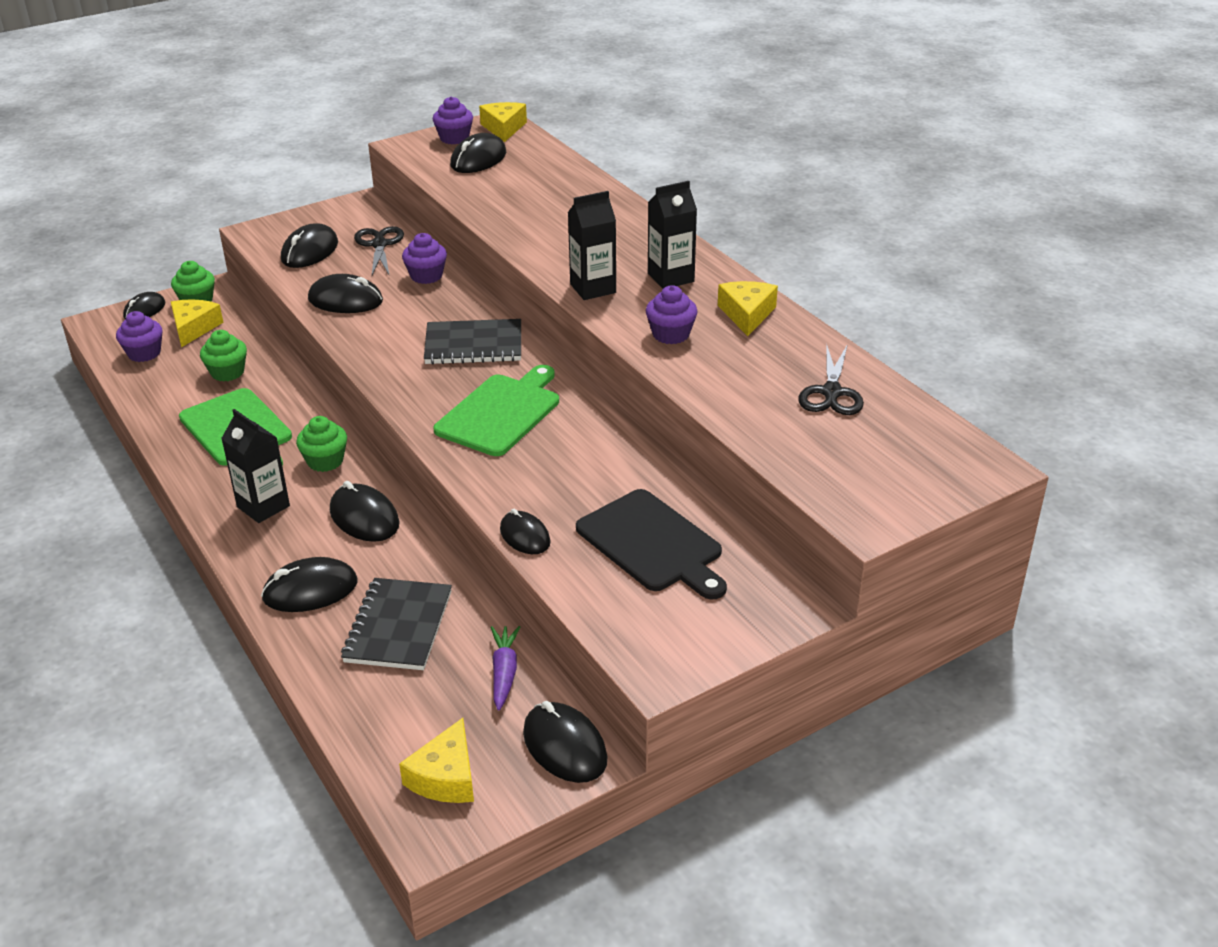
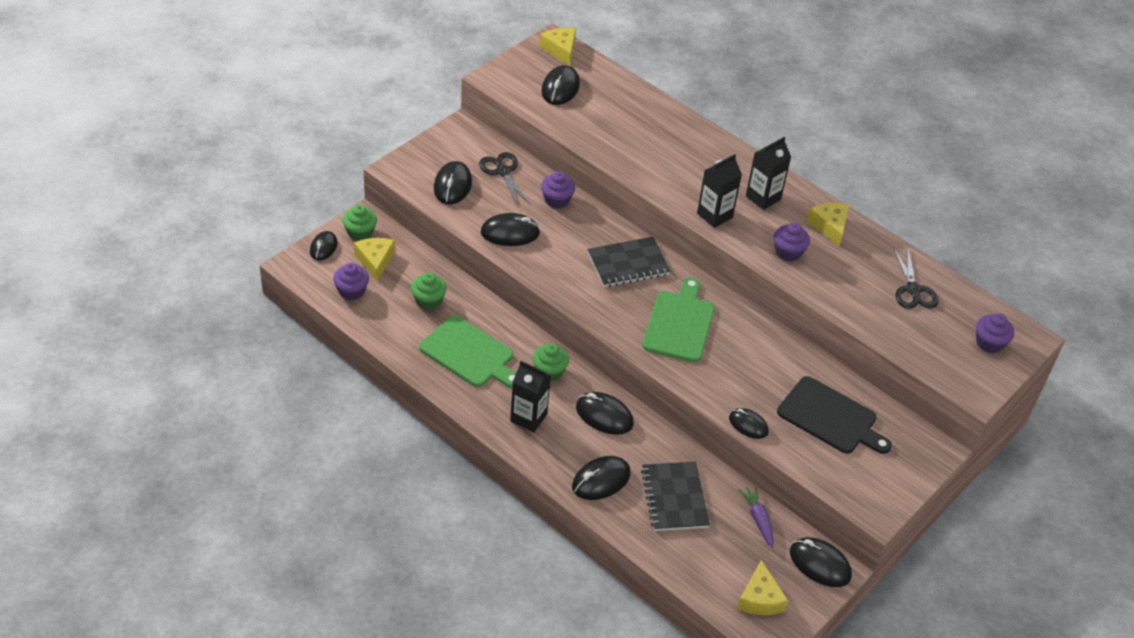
camera: 20 degrees left, 10 degrees up
(454, 138) = (528, 65): purple cupcake -> purple cupcake (989, 343)

